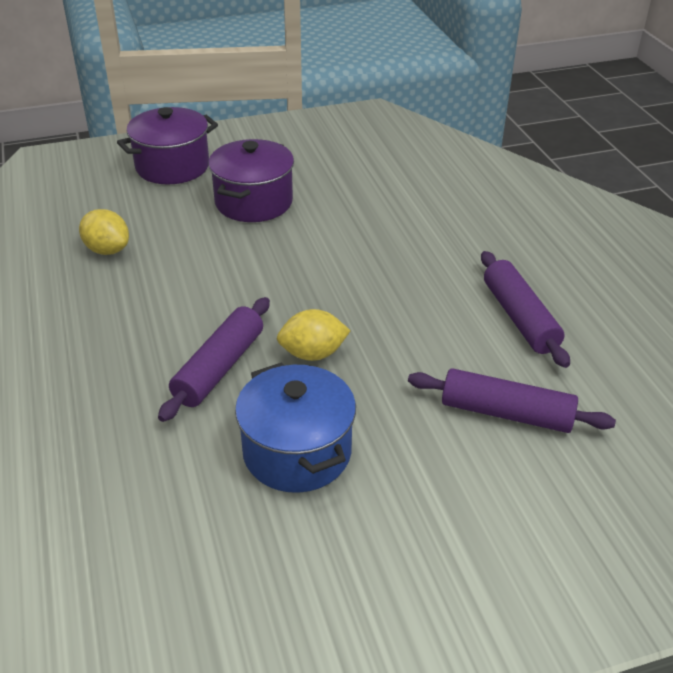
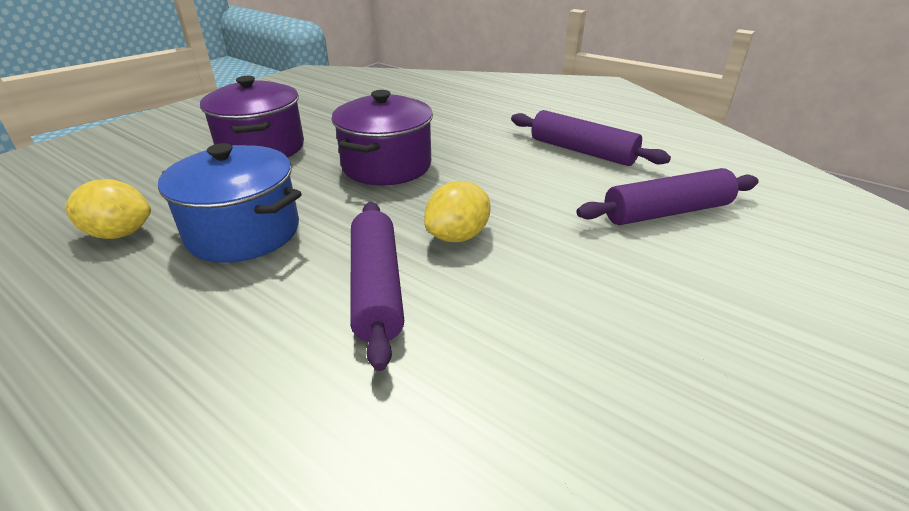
camera: 35 degrees left, 5 degrees down
(172, 166) = (141, 147): purple pot -> purple pot (387, 166)
(297, 452) = (553, 327): blue pot -> blue pot (243, 232)

